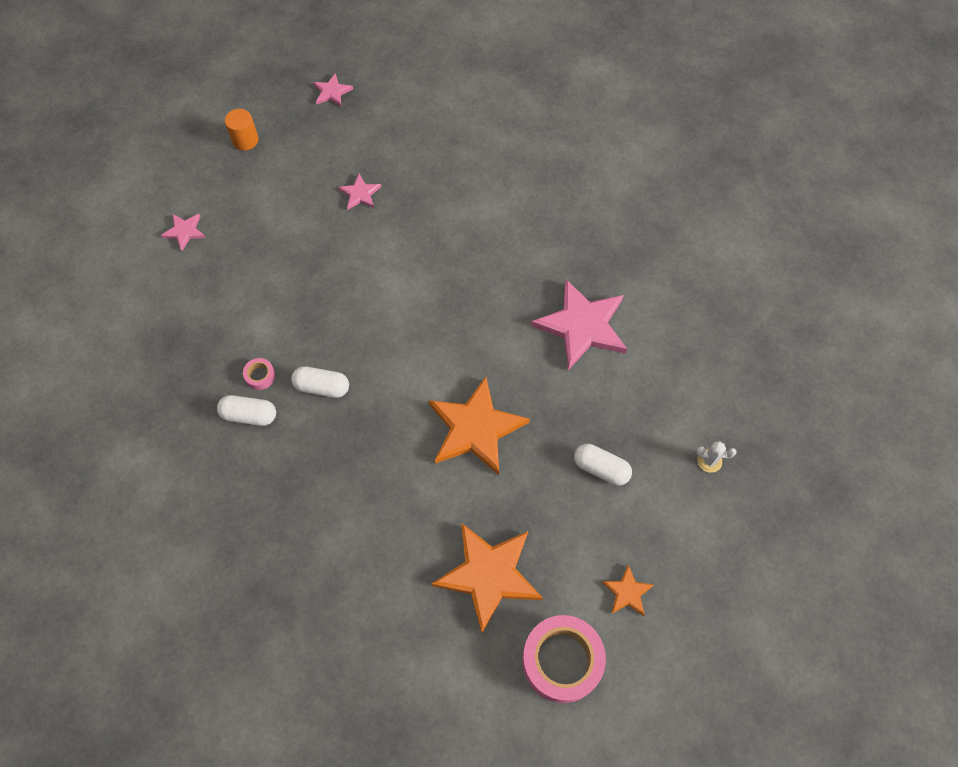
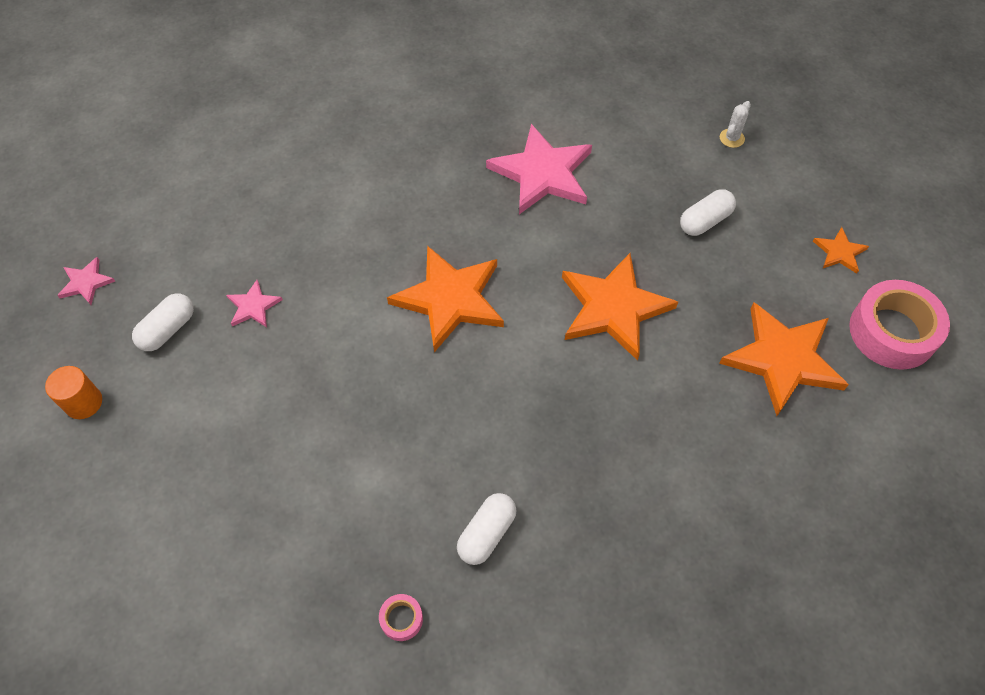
camera: 65 degrees left, 5 degrees down
(184, 231) = (173, 524): pink star -> none
(260, 376) = (439, 502): pink tape -> pink tape (401, 619)
(322, 387) = (489, 439): white capsule -> white capsule (168, 330)
(426, 312) = (450, 299): none -> orange star

